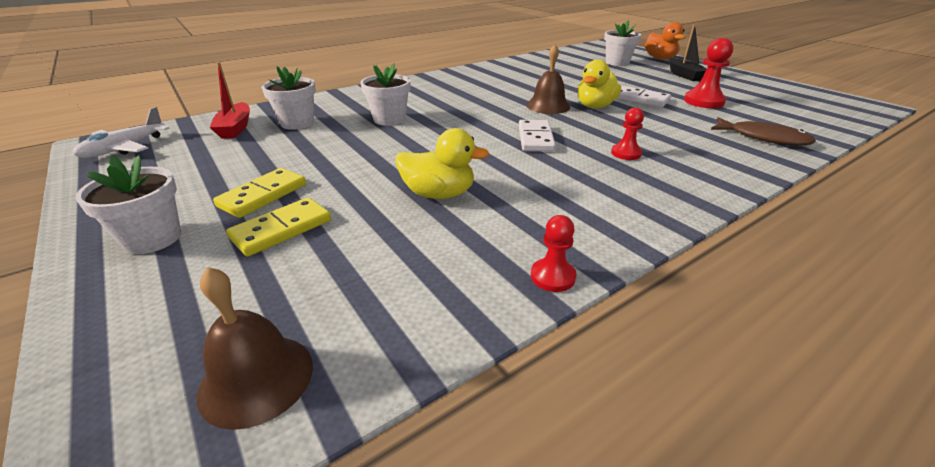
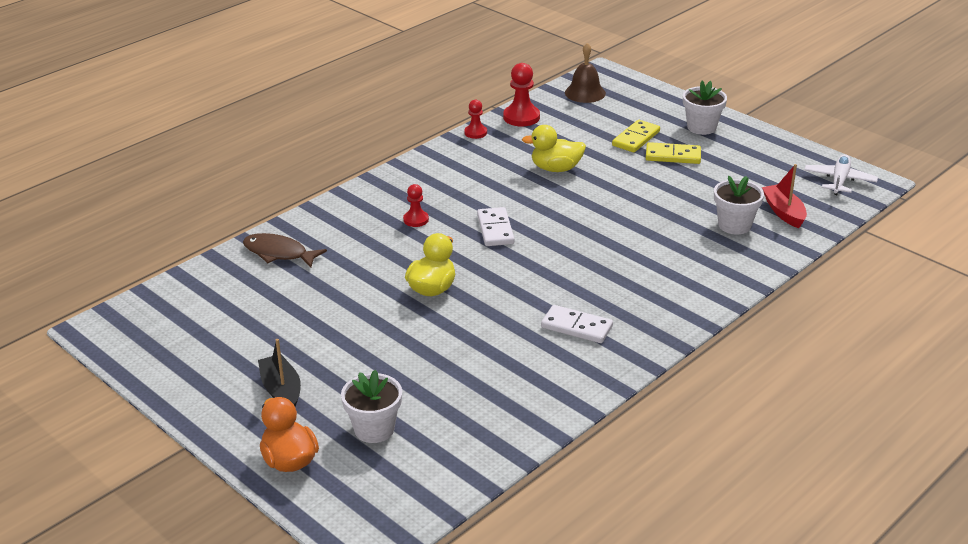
camera: 170 degrees right, 0 degrees up
(263, 195) = (673, 156): yellow domino -> yellow domino turned 75 degrees clockwise
(389, 119) = (648, 240): white flower pot -> none
(548, 106) = (487, 283): brown bell -> none
(640, 99) = (374, 311): white domino -> white domino (576, 327)
(703, 101) = (297, 314): red pawn -> red pawn (521, 117)

